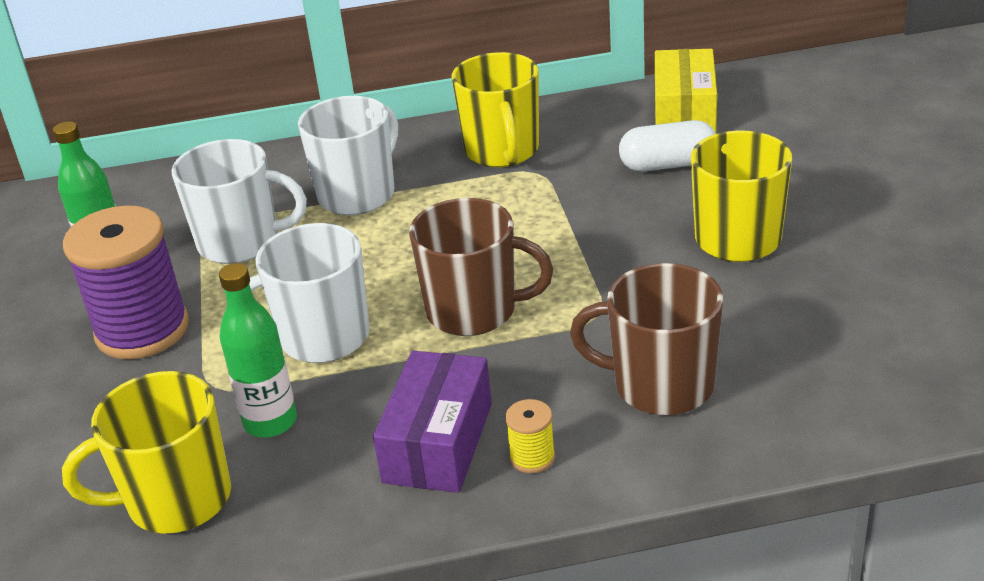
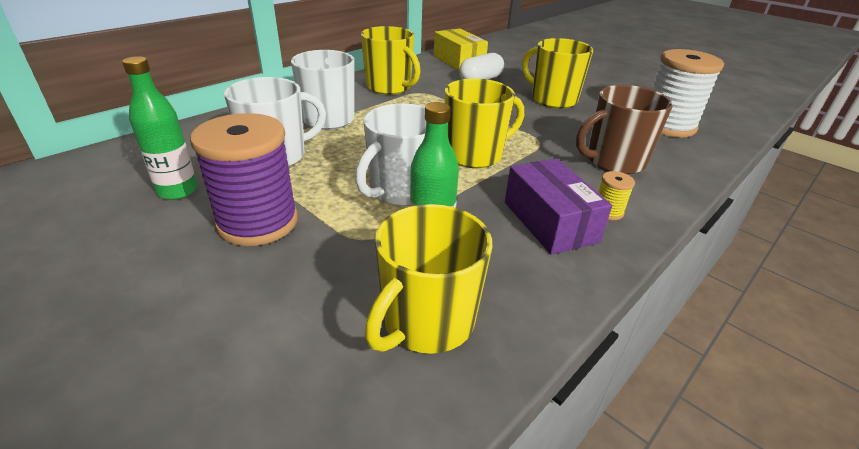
camera: 40 degrees left, 0 degrees up
(474, 311) = (474, 155): brown mug -> yellow mug
(867, 349) = (667, 126): none -> white spool

